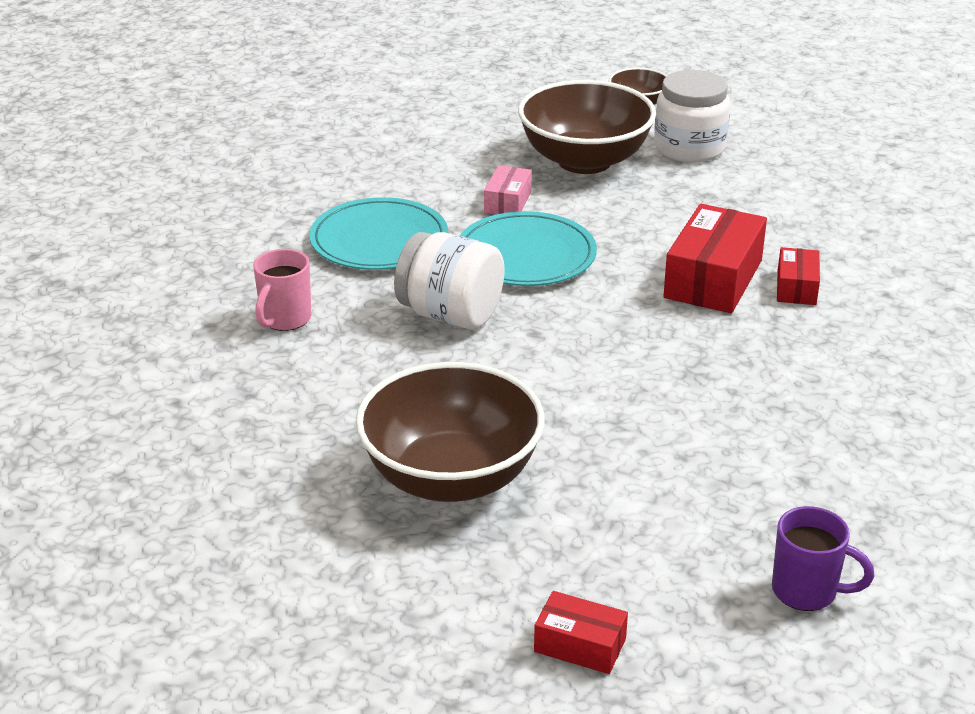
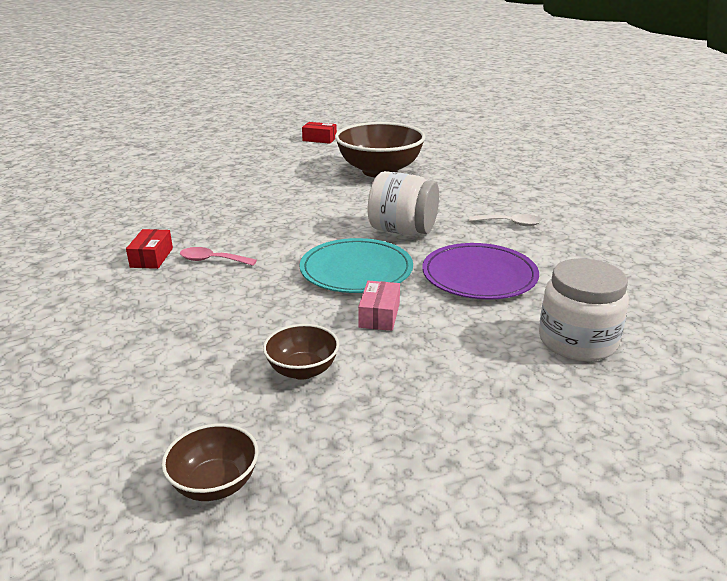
camera: 175 degrees right, 5 degrees down
(285, 319) = (510, 223): pink mug -> white spoon
(379, 240) = (479, 275): turquoise plate -> purple plate
(584, 161) = (302, 370): brown bowl -> brown bowl, size x0.49
(689, 148) = (174, 398): white jar -> white jar (577, 341)
(713, 279) = (212, 260): red box -> pink spoon
(807, 591) = (227, 151): purple mug -> none

